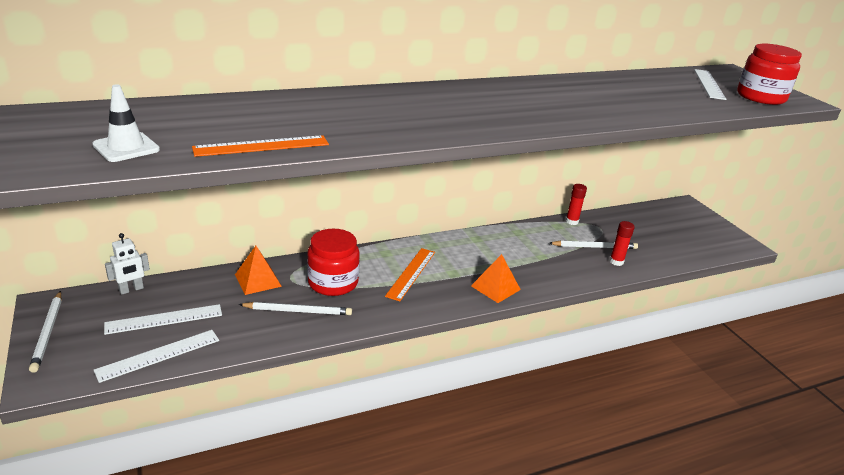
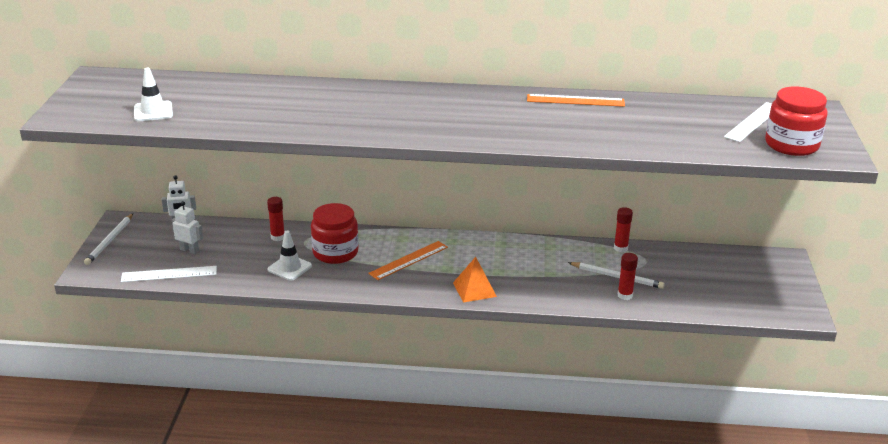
camera: 30 degrees right, 0 degrees up
(164, 319) = (189, 250): white ruler -> white robot
(258, 280) = (277, 237): orange pyramid -> red glue stick
(262, 146) = (241, 124): orange ruler -> orange ruler (575, 100)
(298, 311) = (289, 268): white pencil -> white traffic cone

